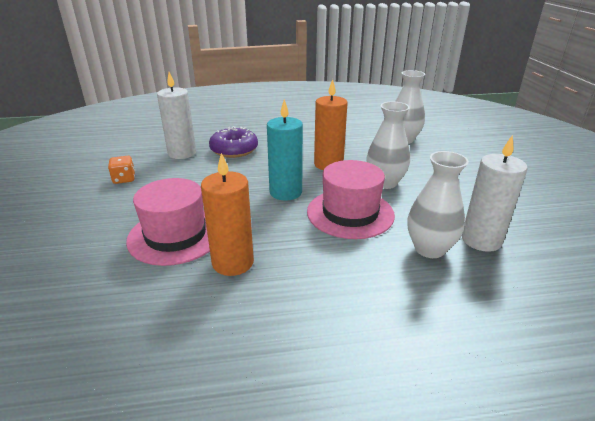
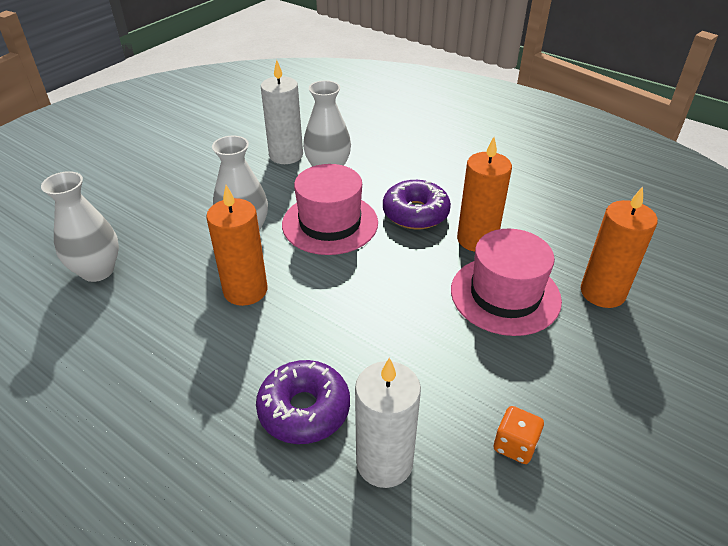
camera: 135 degrees left, 10 degrees up
(93, 277) = (602, 292): none -> orange candle
(285, 192) = (347, 281): turquoise candle -> none
(306, 255) = (415, 213): none -> purple donut

